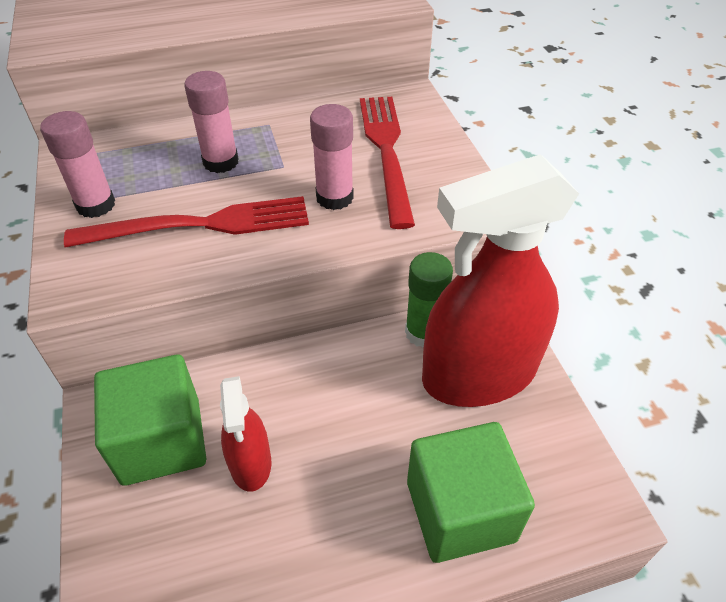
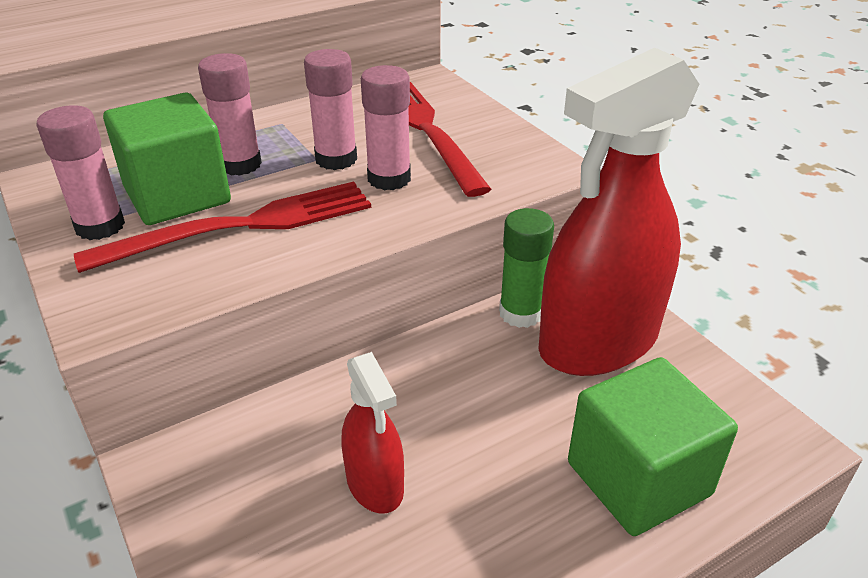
camera: 15 degrees left, 10 degrees down
(161, 441) = (252, 484): green cube -> green cube (177, 195)
(299, 169) = (336, 159): none -> pink glue stick

